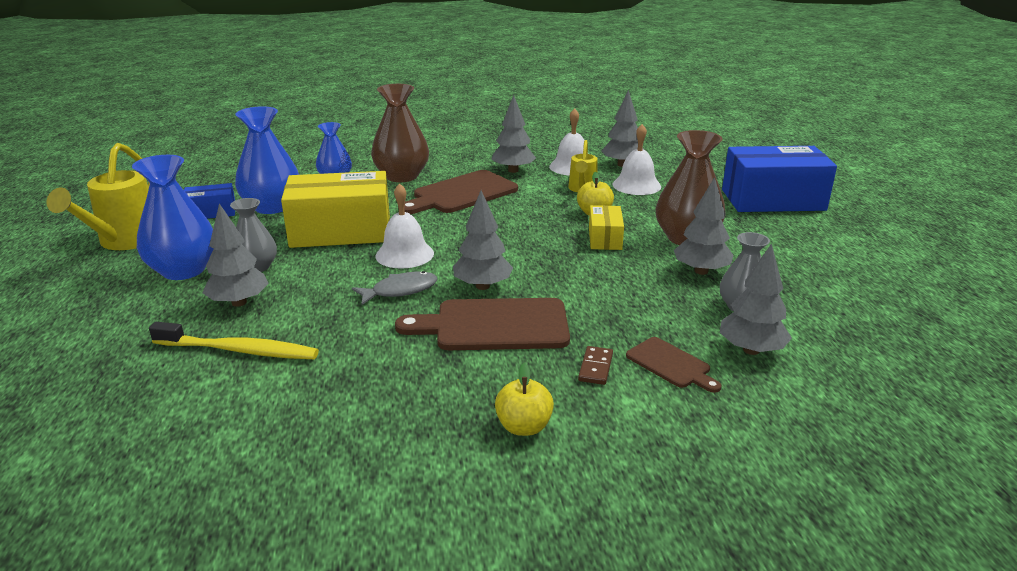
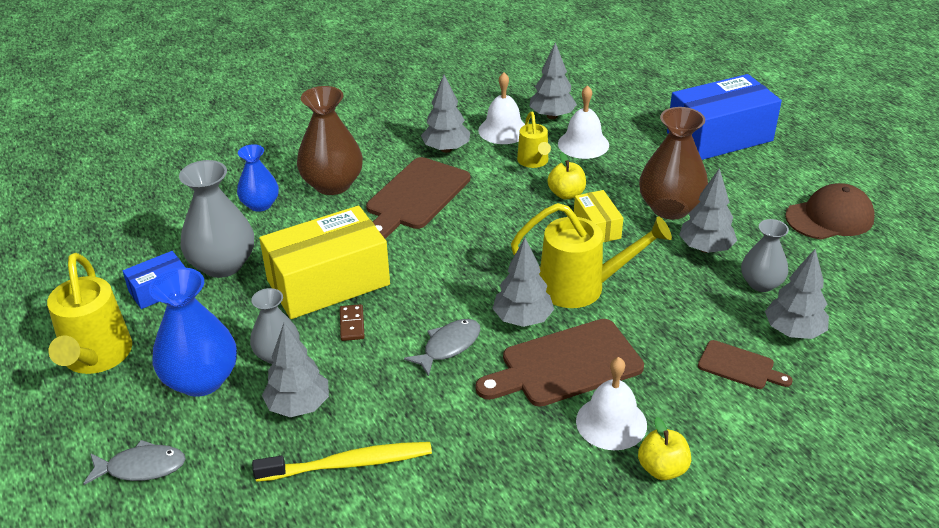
camera: 20 degrees left, 10 degrees up
(81, 313) = (141, 467): none -> grey fish
(272, 207) = (223, 265): blue vase -> grey vase
(404, 254) = (418, 297): white bell -> white bell (611, 422)
(556, 275) = (581, 287): none -> yellow watering can
(595, 367) = (681, 388): brown domino -> brown domino (352, 324)
(852, 272) = (829, 217): none -> brown cap

